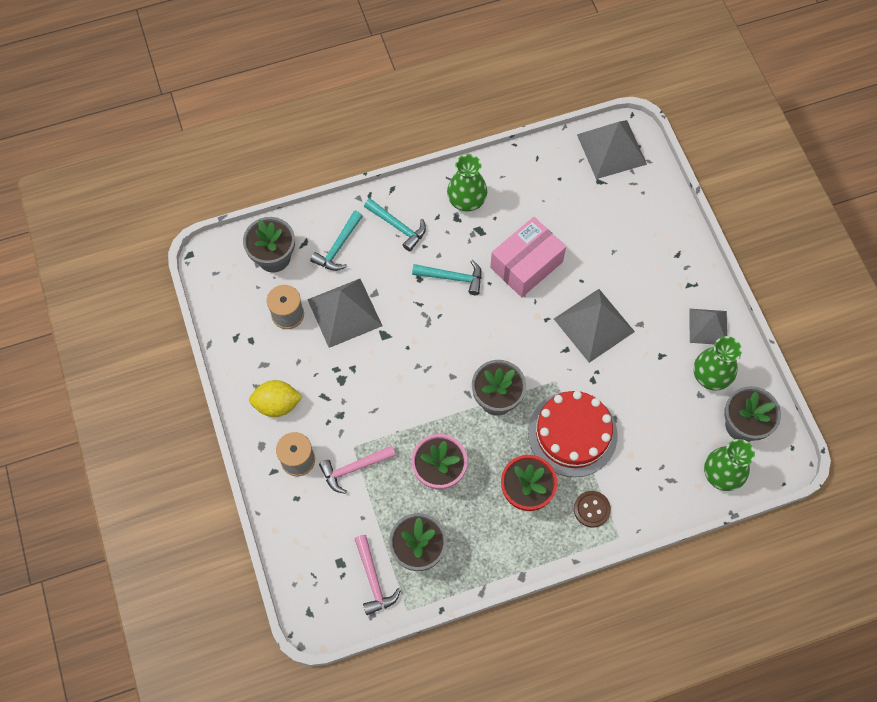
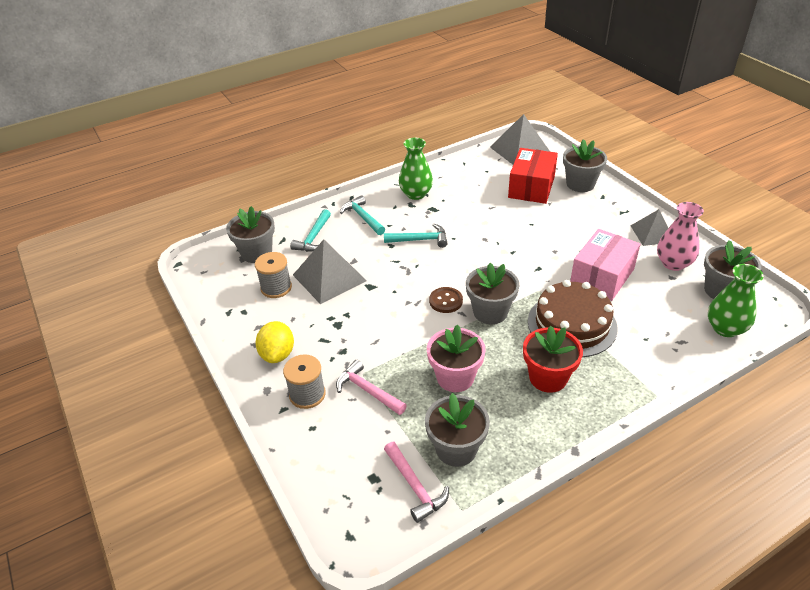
camera: 10 degrees left, 25 degrees down
(277, 404) = (277, 354): yellow lemon -> yellow lemon turned 75 degrees counterclockwise
(354, 468) = (367, 391): pink hammer -> pink hammer turned 75 degrees clockwise
(398, 226) = (362, 217): turquoise hammer -> turquoise hammer turned 150 degrees counterclockwise
(526, 264) = (480, 222): pink box -> pink box (602, 276)
(572, 433) = (572, 324): red cake -> brown cake
(591, 509) = (618, 378): brown button -> brown button (446, 301)
(594, 325) = (555, 248): grey pyramid -> none
(602, 219) = (531, 187): none -> red box
(660, 227) = (580, 184): none -> grey flower pot
(710, 376) = (673, 263): green vase -> pink vase

